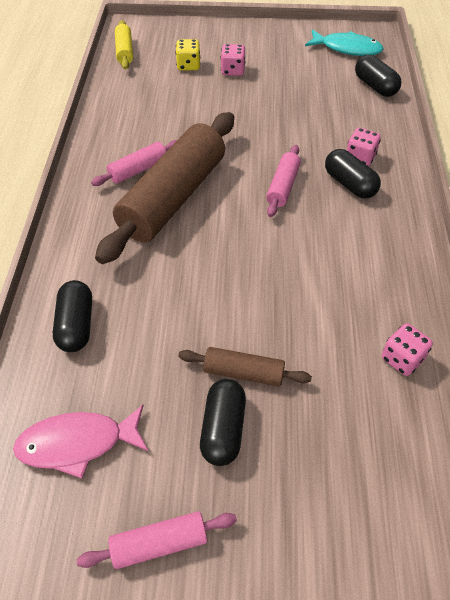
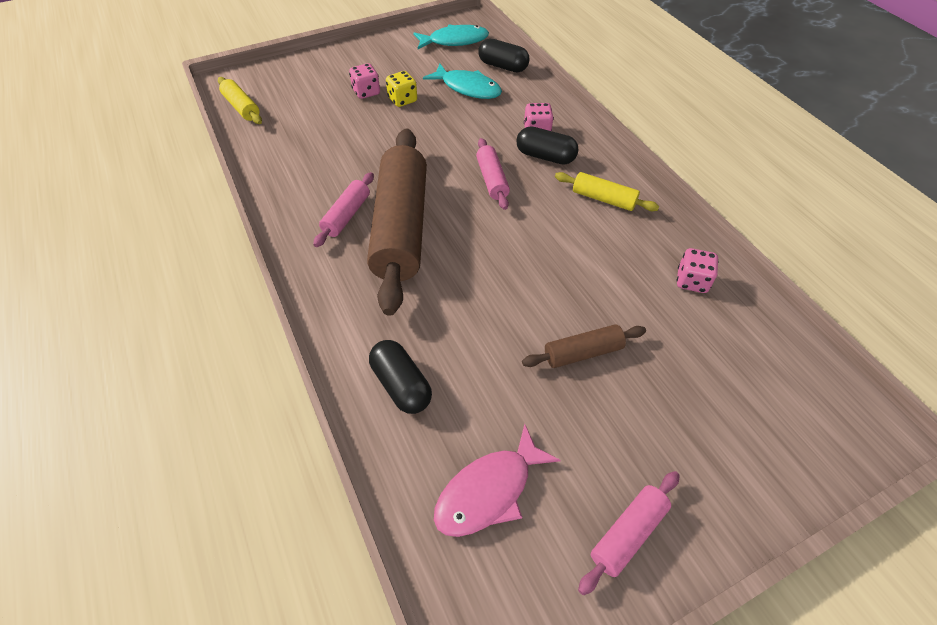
camera: 30 degrees left, 0 degrees up
(188, 65) = (319, 101): yellow dice -> yellow dice (402, 100)
(223, 429) = (603, 408): black capsule -> none
(325, 96) = (468, 88): none -> turquoise fish
(375, 245) = (603, 199): none -> yellow rolling pin

